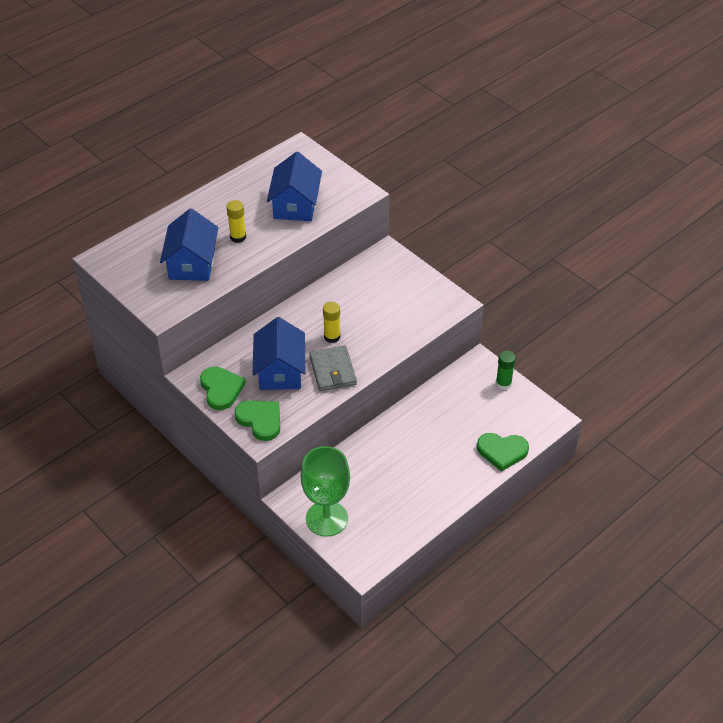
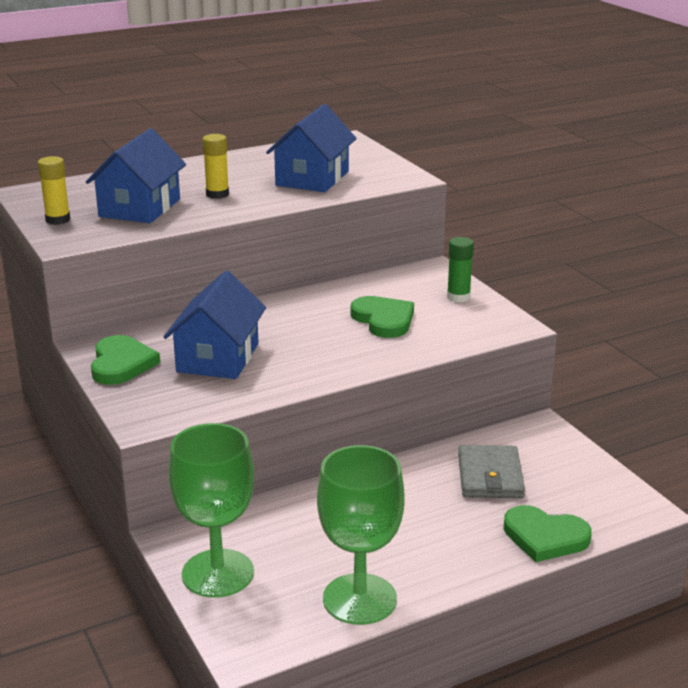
camera: 15 degrees right, 20 degrees down
(260, 420) = (156, 403): green heart -> green heart (383, 320)
(332, 337) = (313, 335): yellow glue stick -> yellow glue stick (58, 220)
(333, 371) = (295, 368): grey wallet -> grey wallet (490, 476)
(413, 519) = (359, 599): none -> green goblet
(503, 384) = (572, 457): green glue stick -> green glue stick (458, 297)

